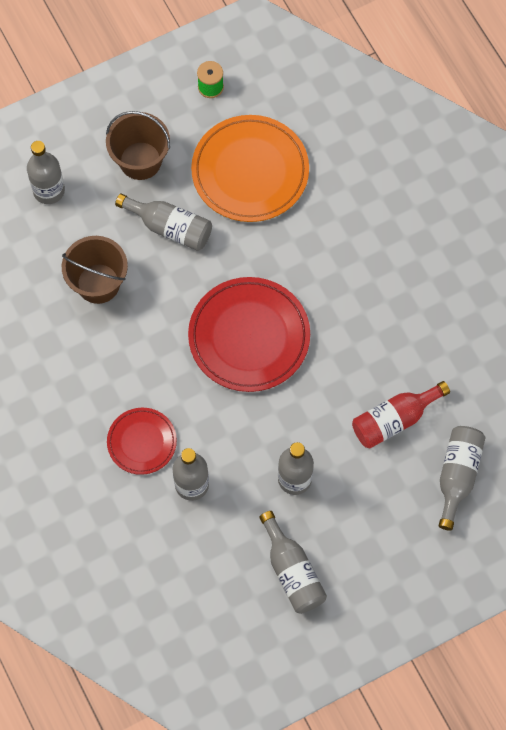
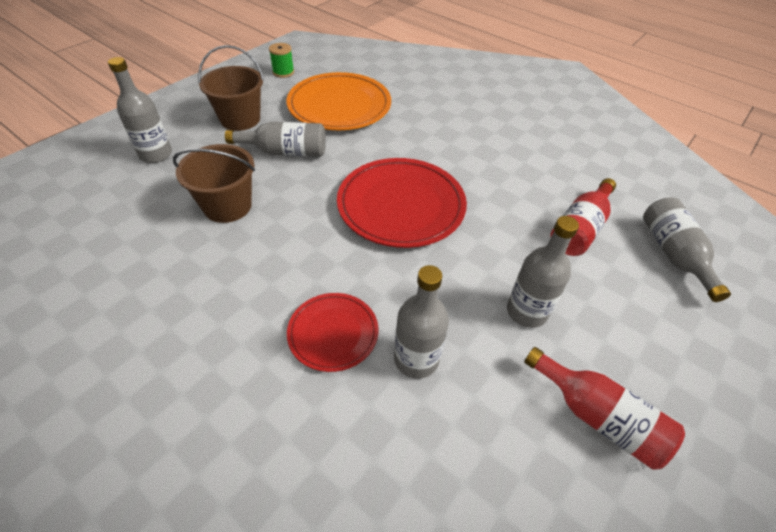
camera: 25 degrees left, 20 degrees down
(292, 571) = (597, 416): grey bottle -> red bottle

